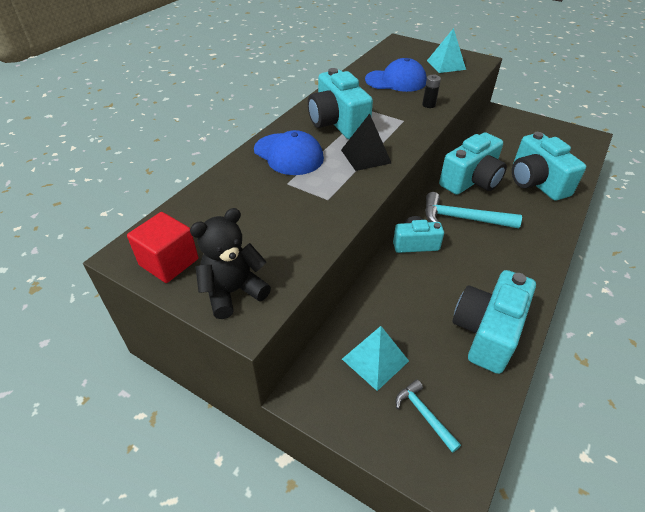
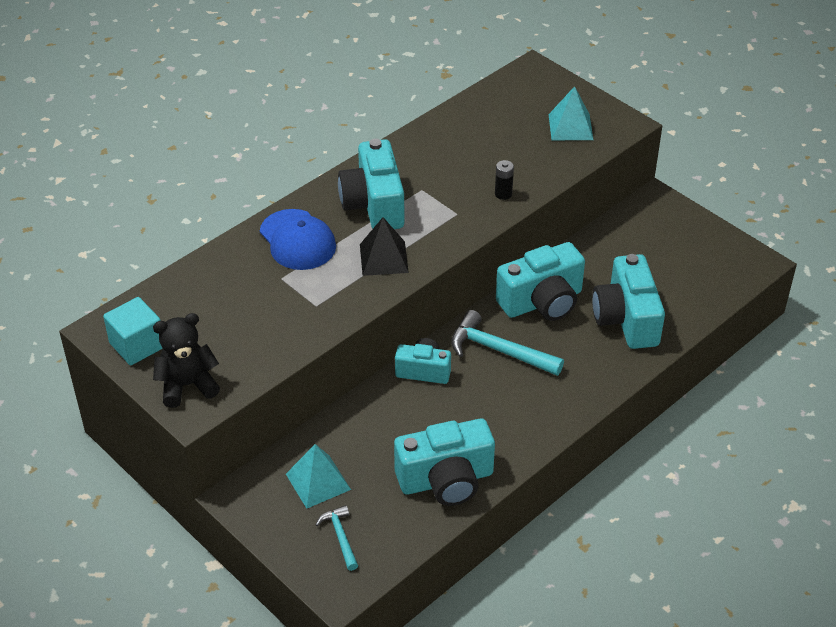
camera: 15 degrees right, 0 degrees up
(169, 262) = (137, 345): red cube -> turquoise cube
(396, 81) = (484, 146): blue cap -> none
(487, 332) = (446, 480): turquoise camera -> turquoise camera turned 150 degrees counterclockwise

